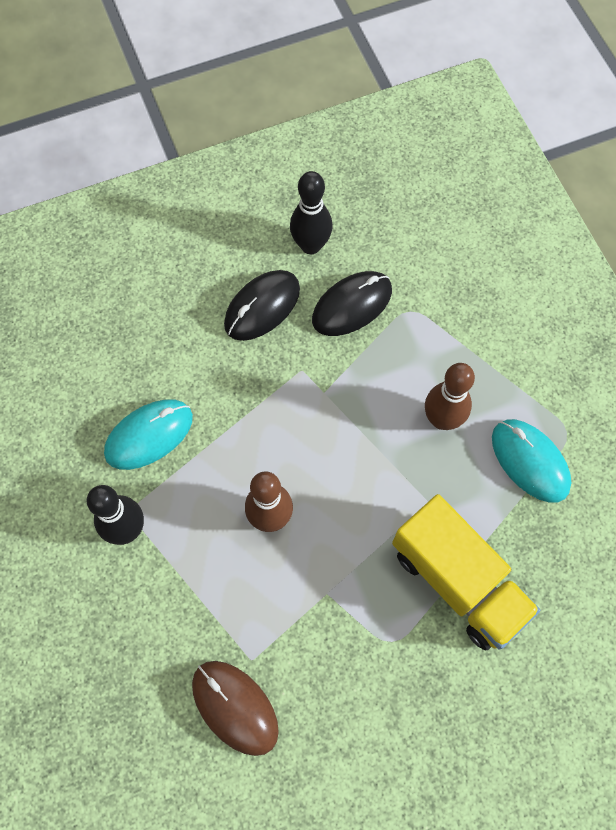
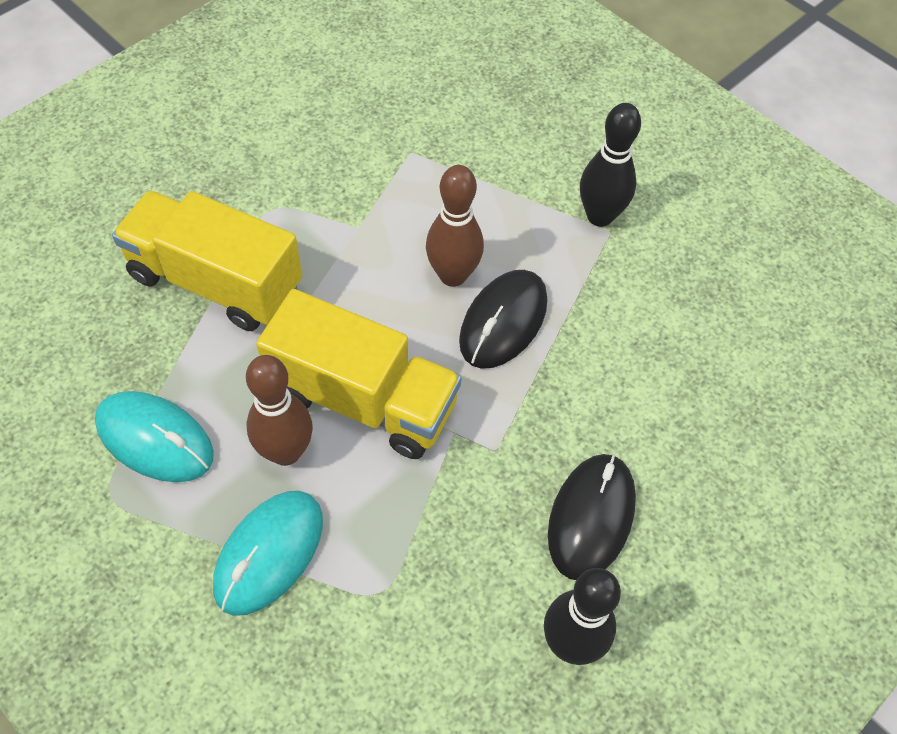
camera: 155 degrees right, 10 degrees down
(149, 435) = (636, 311): turquoise mouse -> turquoise mouse (269, 553)
(235, 707) = (409, 115): brown mouse -> none
(352, 305) = (467, 568): black mouse -> black mouse (503, 321)
(377, 438) = (363, 400): none -> yellow truck

